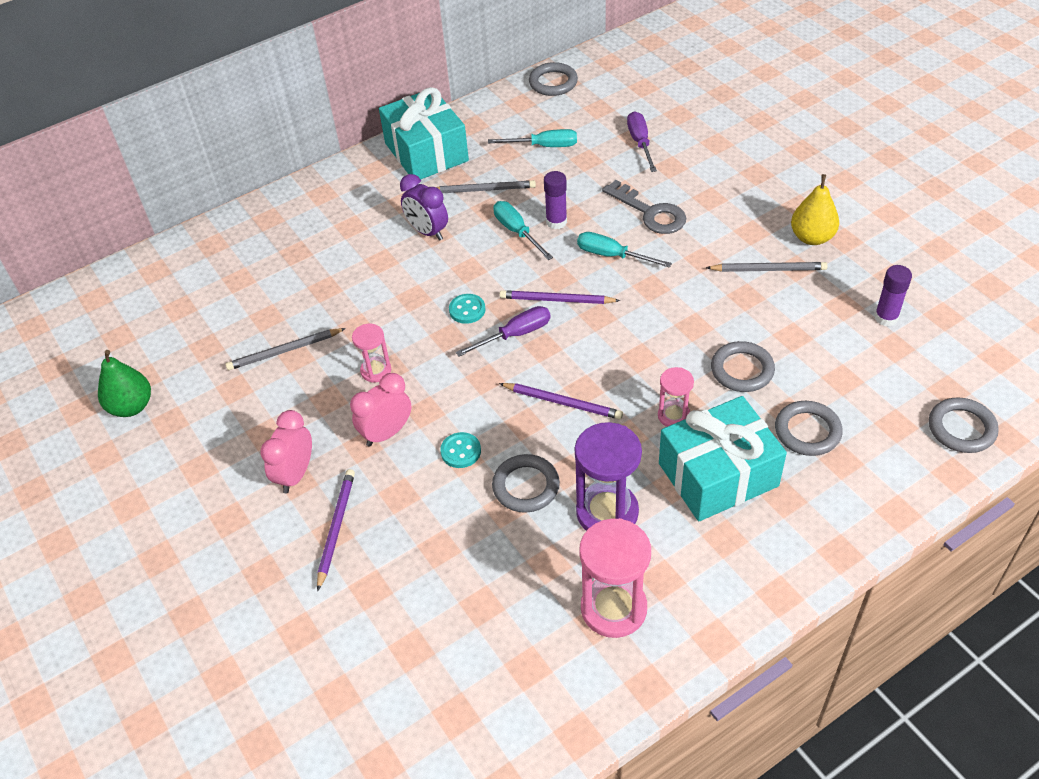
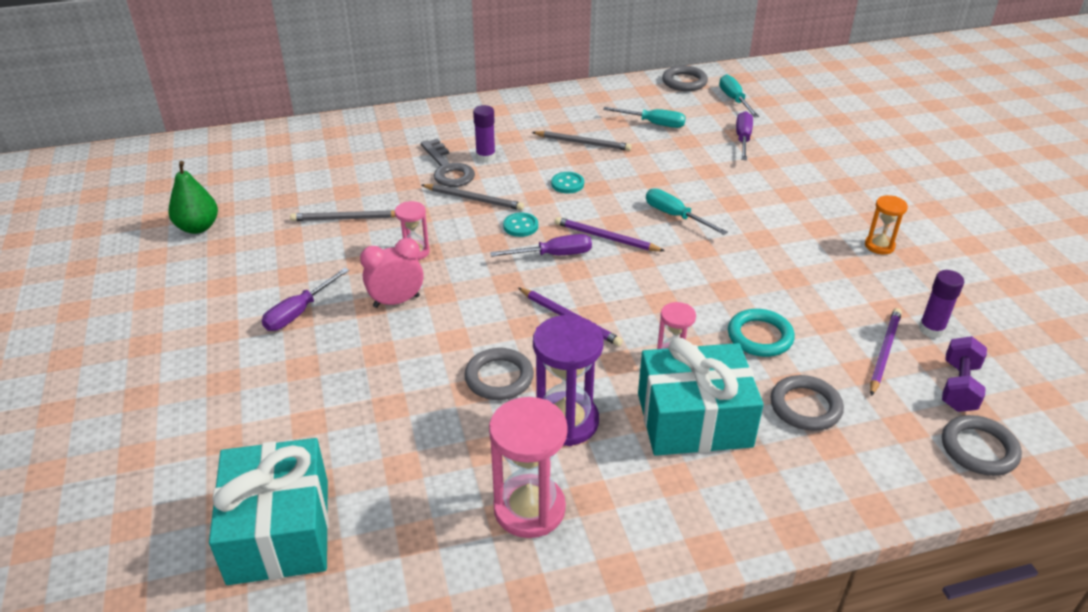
camera: 15 degrees right, 10 degrees down
(295, 474) = (299, 312): pink clock -> purple screwdriver
(336, 528) = (308, 364): purple pencil -> purple pencil (884, 352)
(426, 152) = (548, 107): turquoise gift -> turquoise gift (279, 531)
(427, 231) = (517, 162): purple clock -> none
(461, 451) = (454, 333): turquoise button -> turquoise button (567, 184)
(517, 232) = (596, 179): turquoise screwdriver -> turquoise screwdriver (734, 100)
(556, 222) = (636, 180): purple glue stick -> purple glue stick (485, 157)
(650, 212) = (727, 192): grey key -> grey key (448, 169)
(742, 370) = (760, 336): grey ring -> turquoise ring
(768, 269) = (823, 261): grey pencil -> grey pencil (473, 199)
(812, 237) = (879, 246): yellow pear -> orange hourglass
(927, 371) = (958, 387): none -> purple dumbbell

